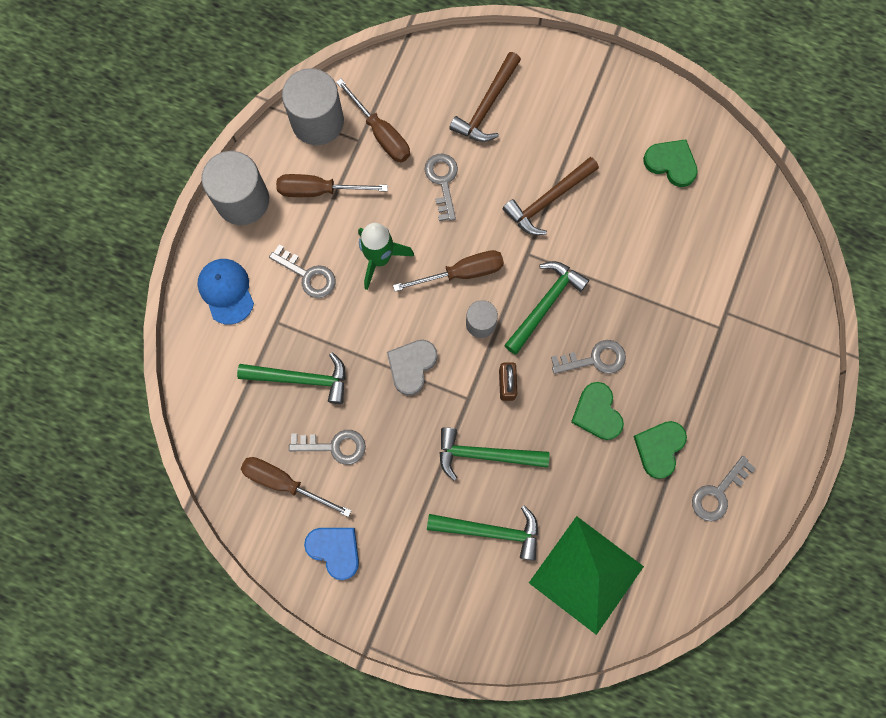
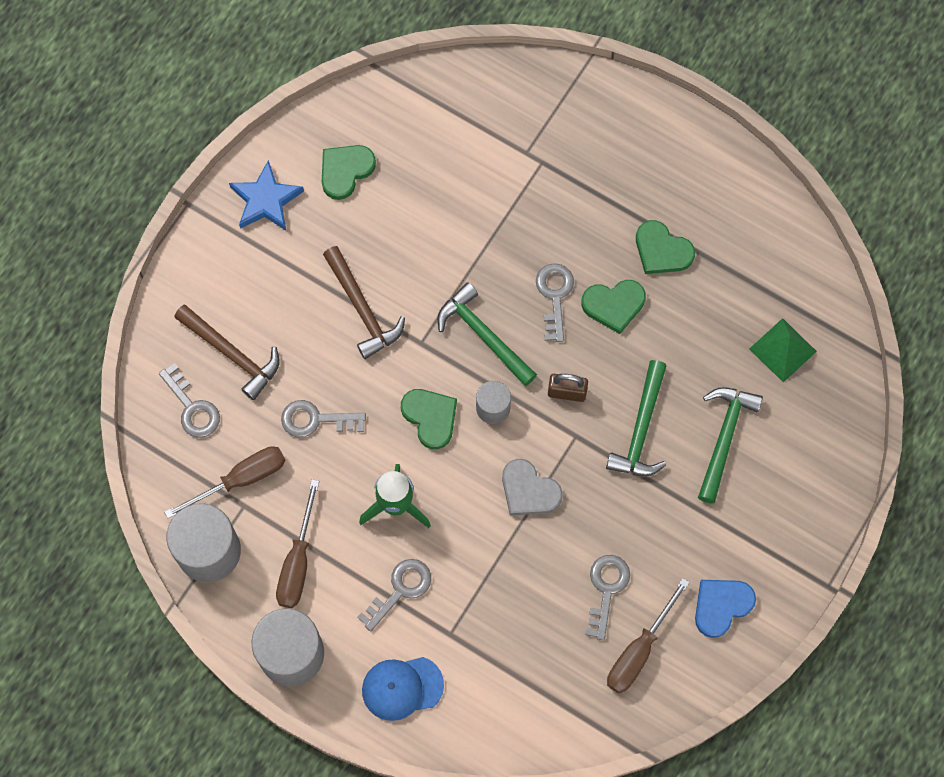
camera: 80 degrees left, 5 degrees down
(301, 379) = (523, 615): green hammer -> none
(462, 273) = (430, 417): brown screwdriver -> green heart
(586, 574) = (782, 350): green pyramid -> green pyramid, size x0.55
(629, 105) = (266, 200): none -> blue star
(718, 493) = (718, 203): grey key -> grey key (192, 407)

